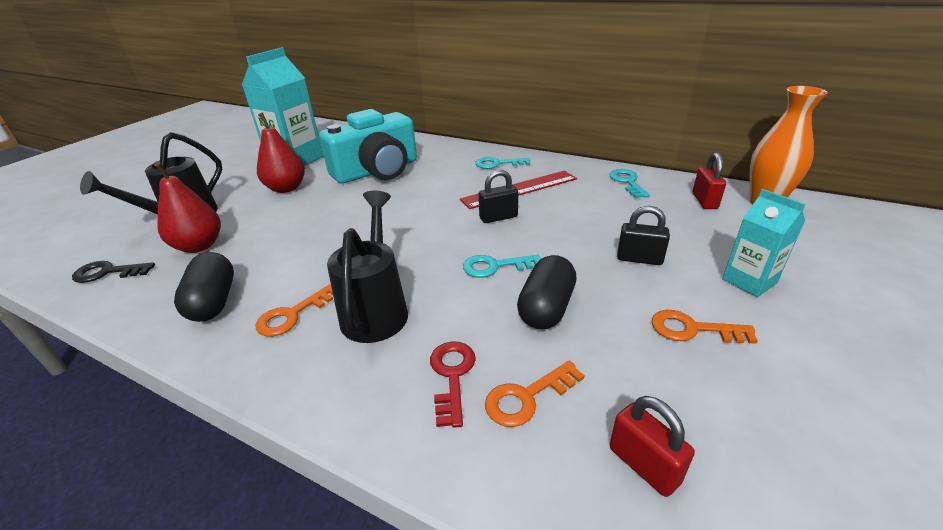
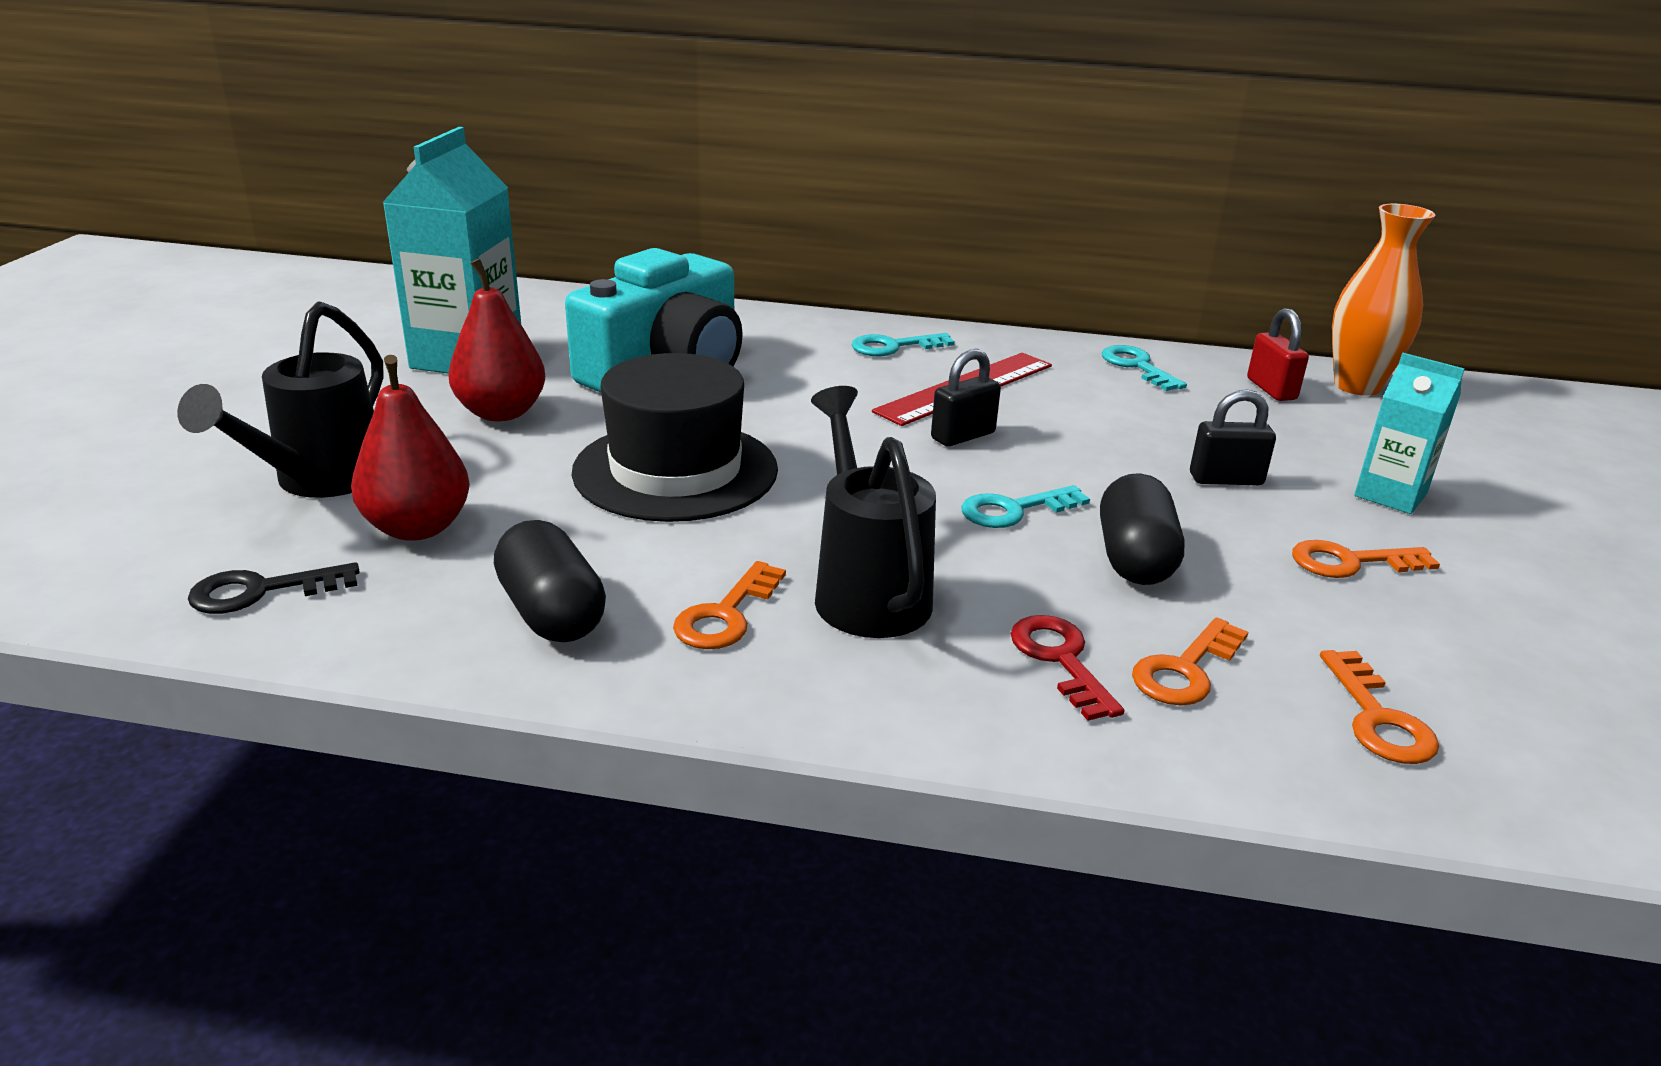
camera: 20 degrees left, 5 degrees down
(337, 225) = (675, 471): none -> black hat
(643, 465) = (1377, 717): red padlock -> orange key

